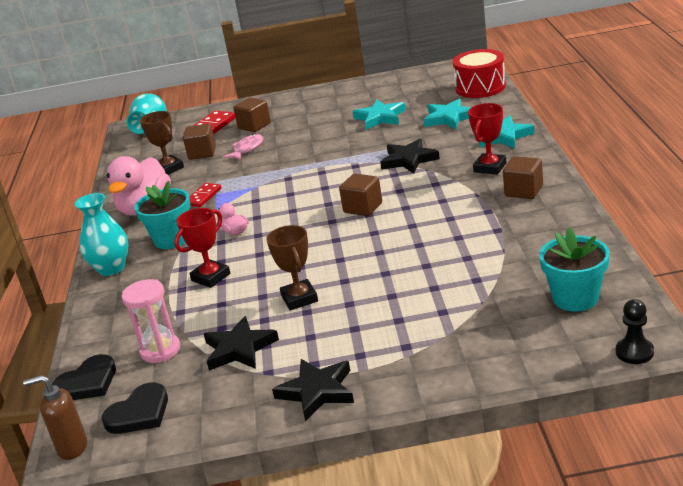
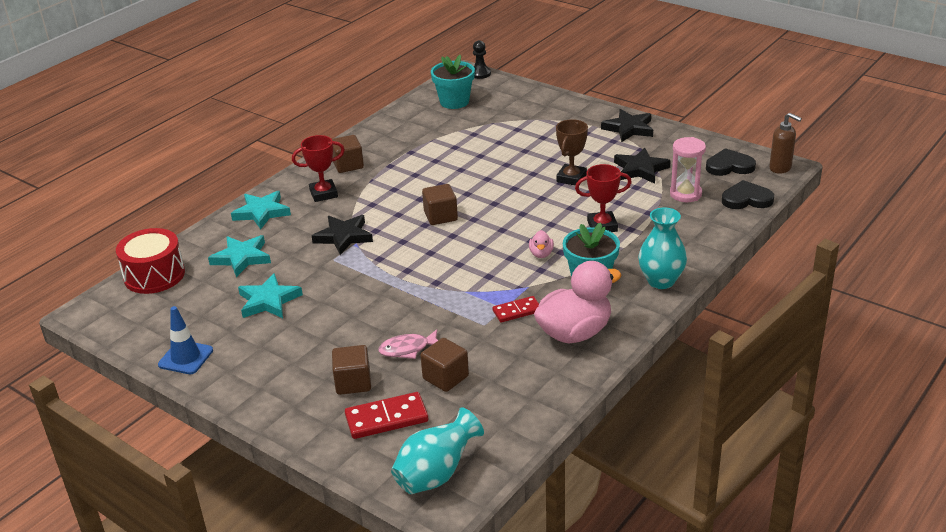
camera: 140 degrees left, 5 degrees up
(168, 168) = (498, 378): brown trophy -> none
(370, 85) = (186, 357): none -> blue traffic cone

